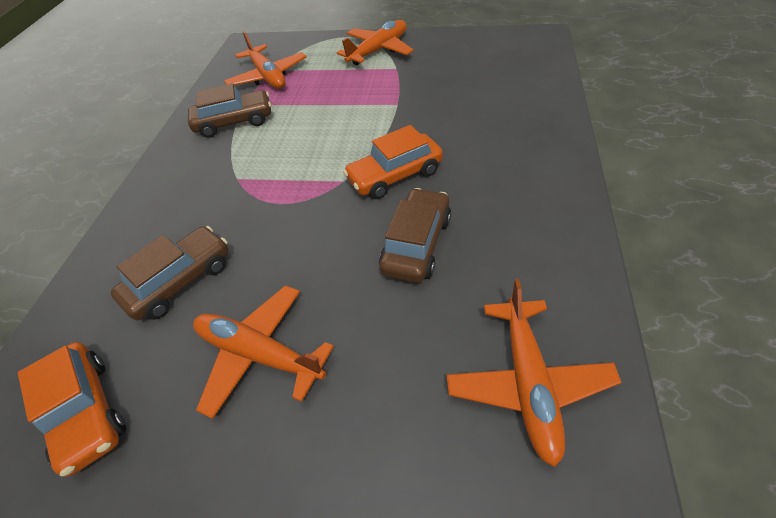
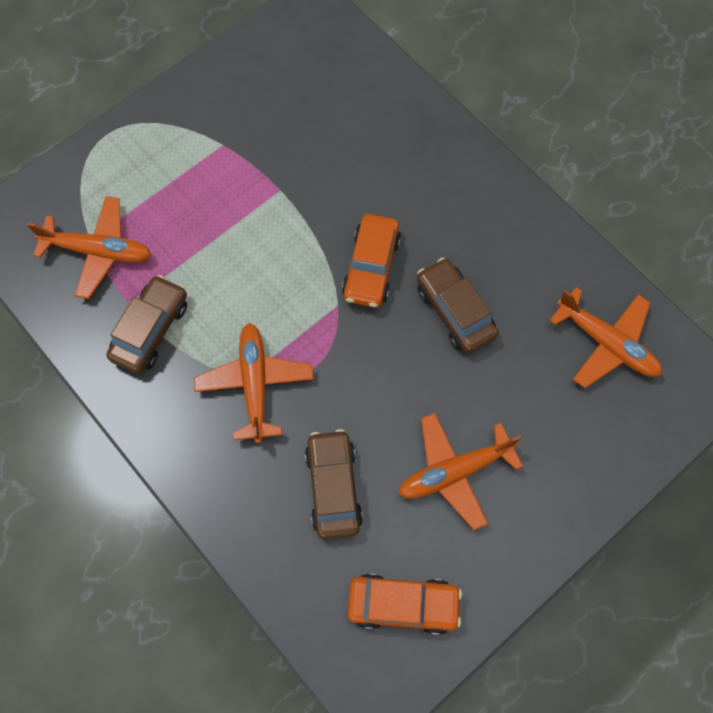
camera: 55 degrees left, 20 degrees up
(378, 50) = (173, 131): orange plane -> orange plane (255, 384)

